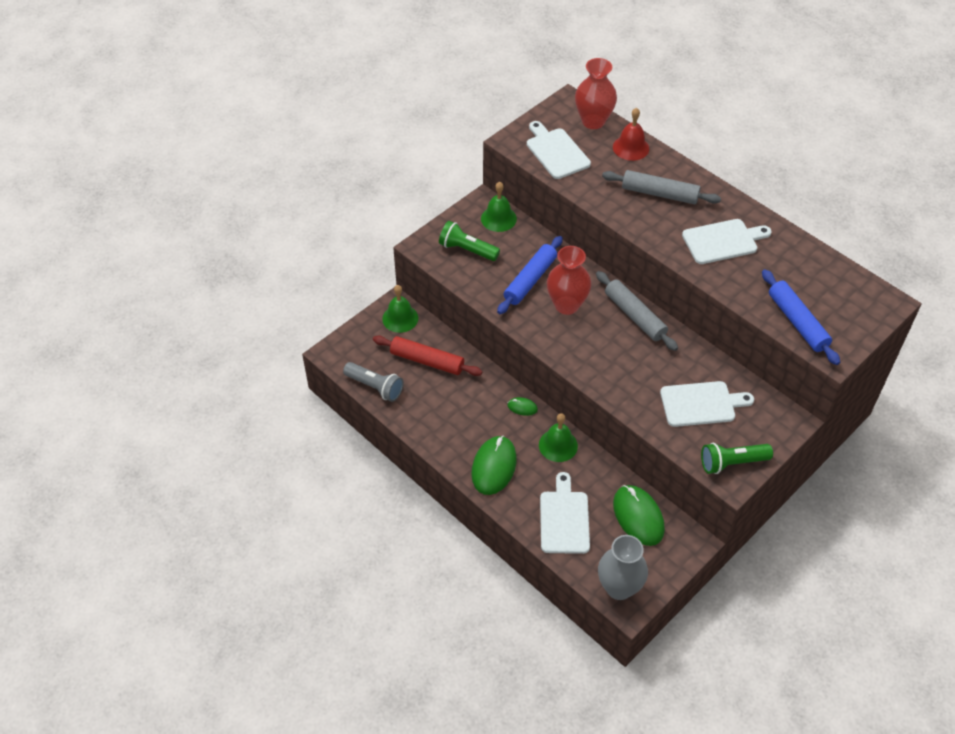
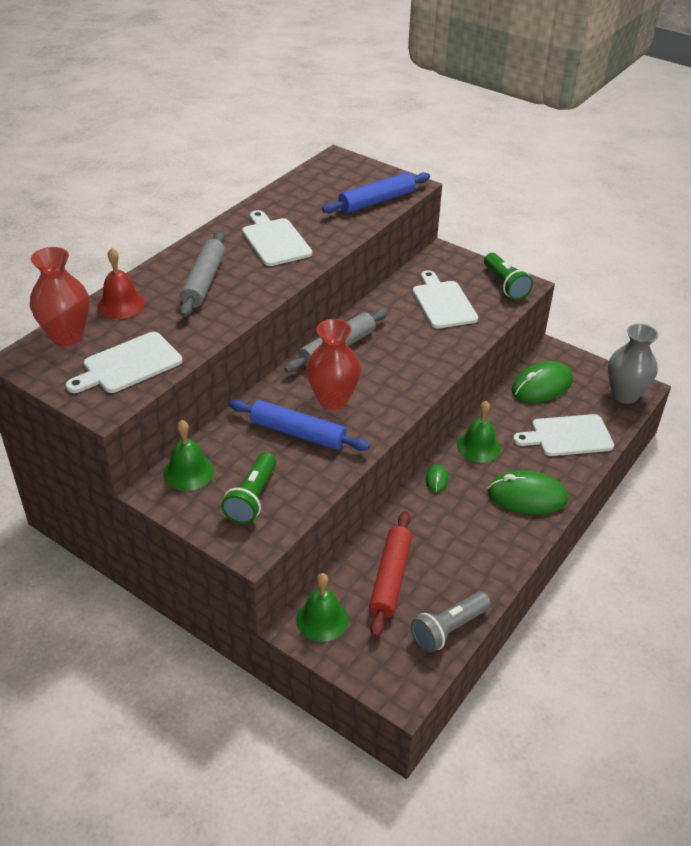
camera: 100 degrees left, 10 degrees down
(375, 387) = (448, 629): grey flashlight -> grey flashlight turned 150 degrees counterclockwise

